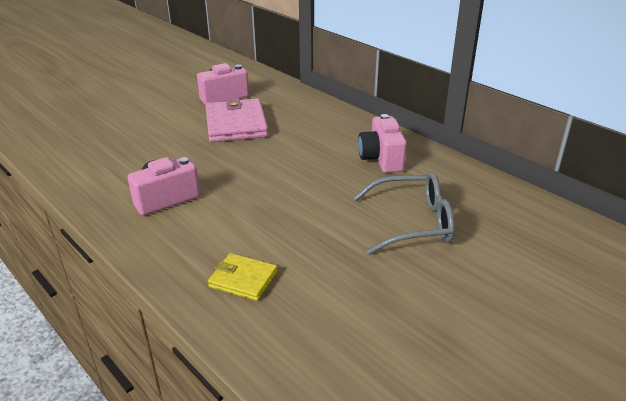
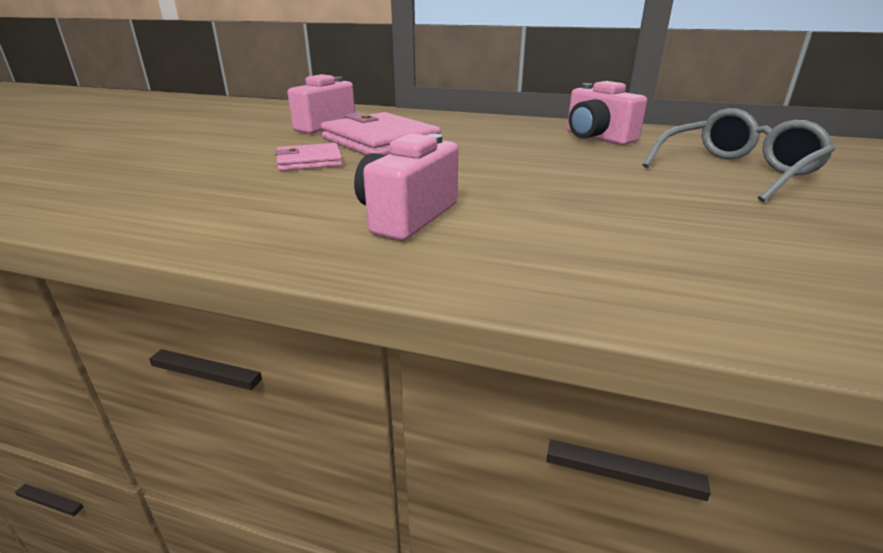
camera: 30 degrees left, 5 degrees down
(174, 135) = (309, 161): none -> pink wallet
(243, 279) = (693, 266): yellow wallet -> none

